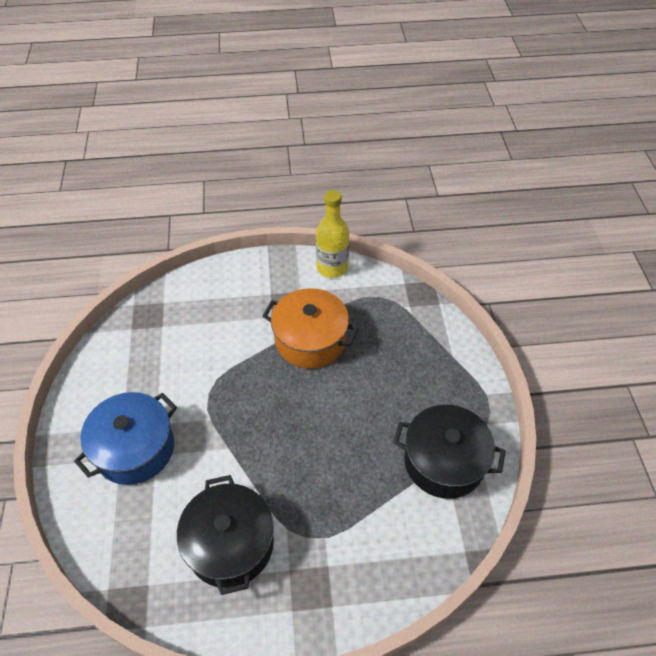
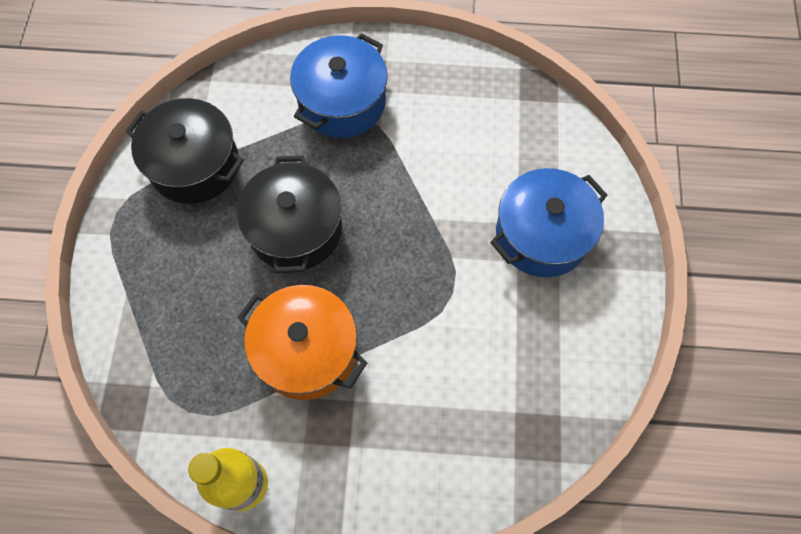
camera: 170 degrees left, 15 degrees up
(230, 544) = (438, 121): black pot -> black pot (295, 229)
(328, 549) = (342, 102): none -> blue pot

